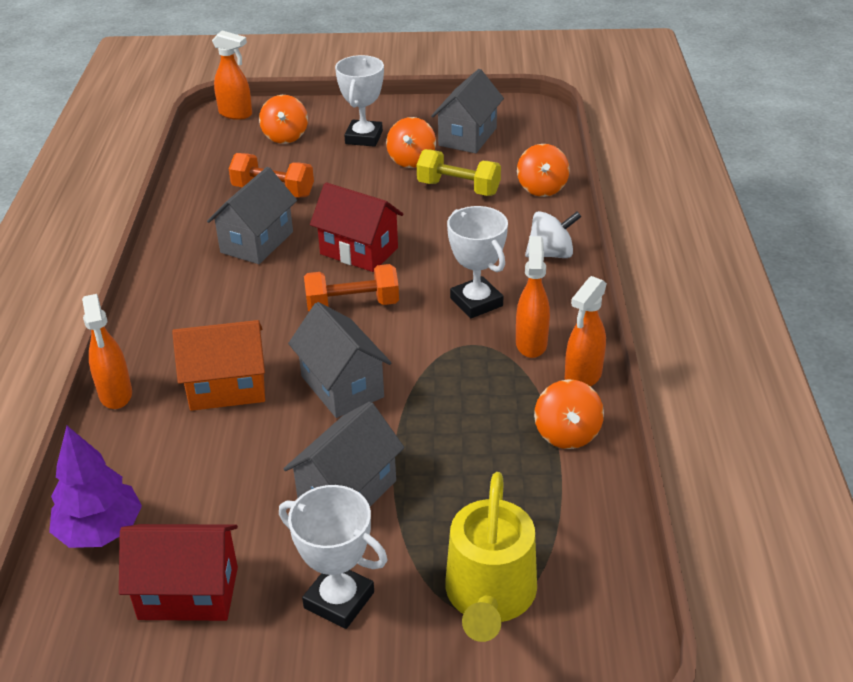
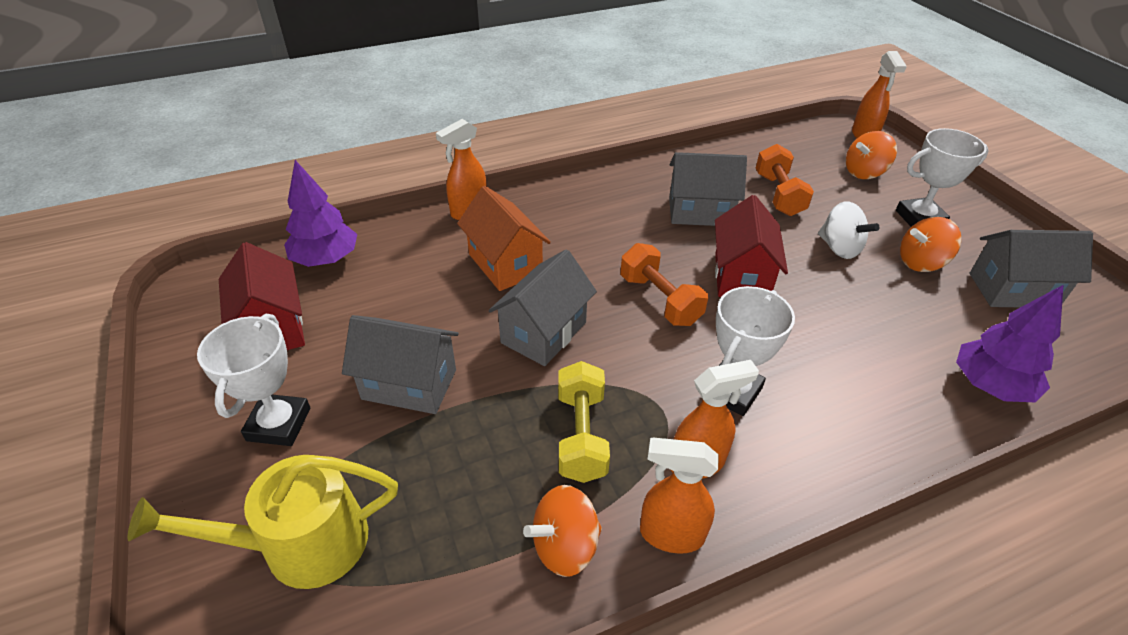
camera: 65 degrees right, 5 degrees up
(458, 188) = (912, 313): yellow dumbbell -> yellow dumbbell (581, 435)
(542, 188) = (990, 385): orange spinning top -> purple tree
(551, 254) = (872, 433): white spinning top -> white spinning top (839, 248)

